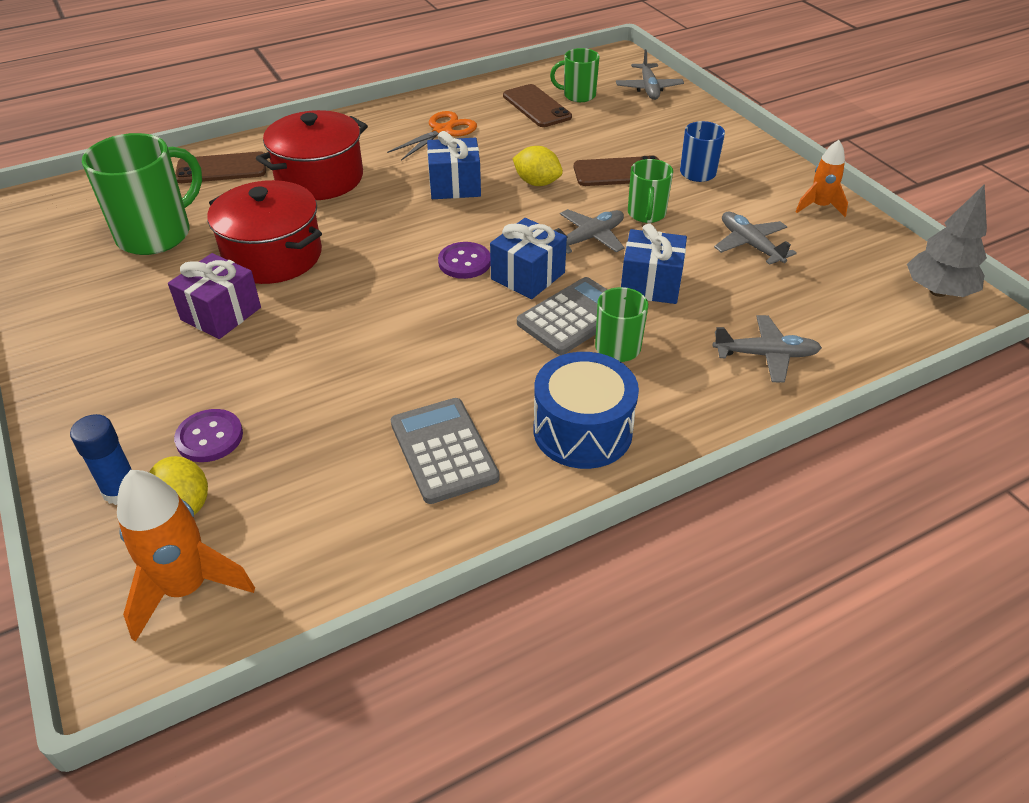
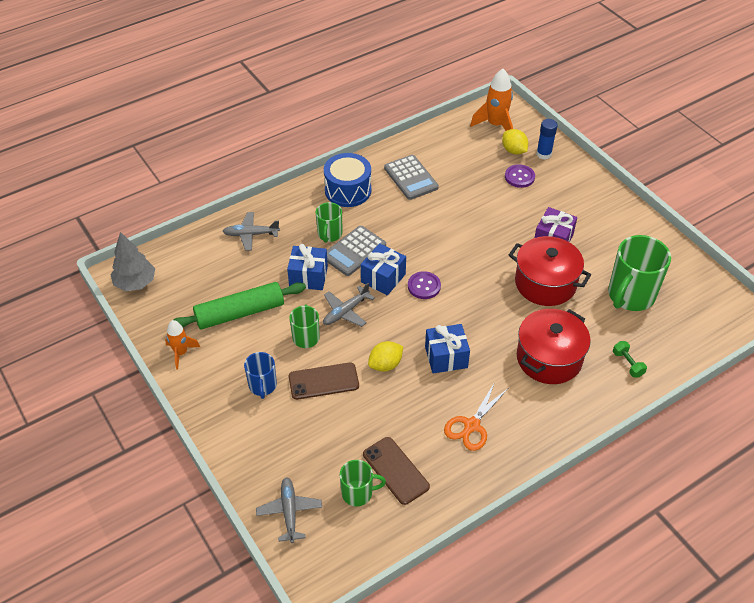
camera: 175 degrees right, 5 degrees up
(222, 168) = (627, 364): brown phone -> green dumbbell
(537, 183) = (385, 364): yellow lemon -> yellow lemon turned 60 degrees counterclockwise
(750, 245) = (240, 313): grey plane -> green rolling pin

